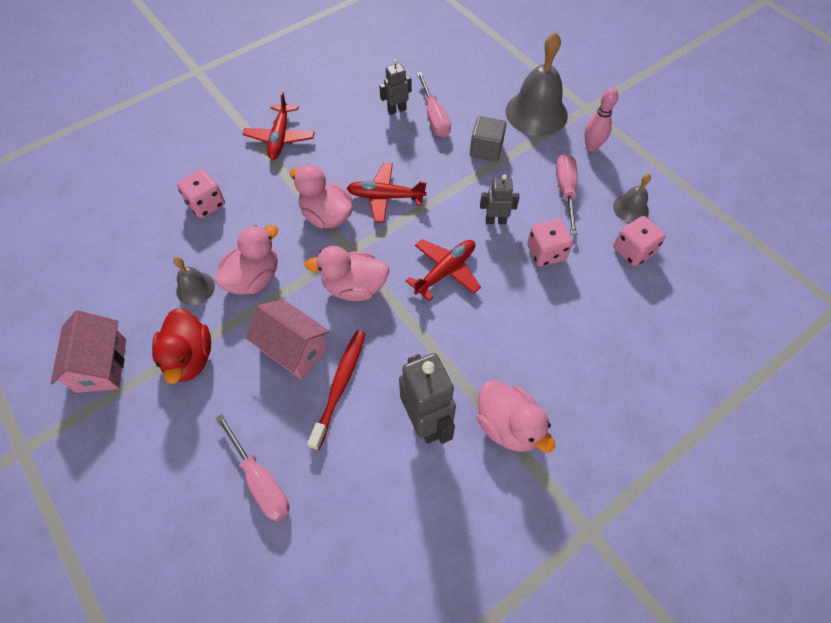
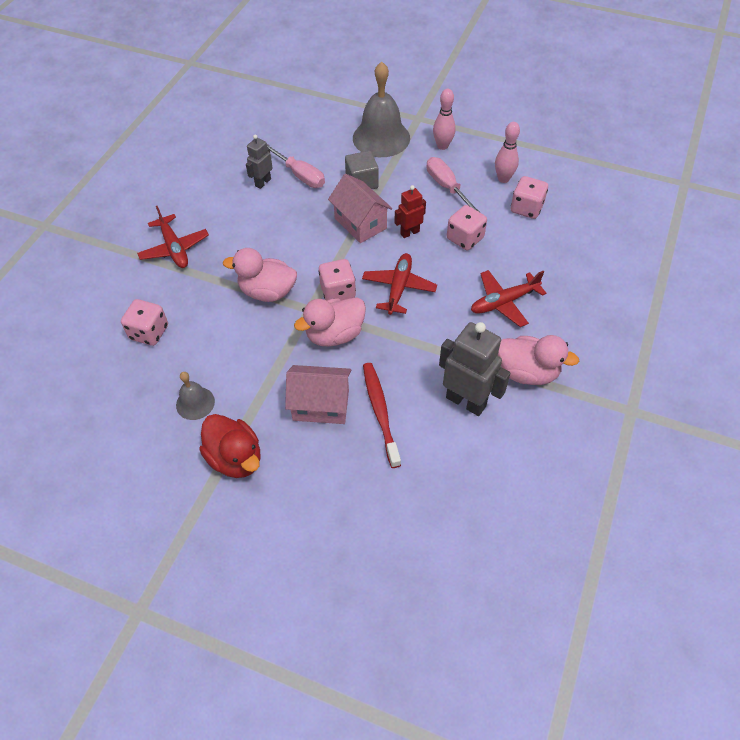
camera: 30 degrees left, 5 degrees down
(101, 365) = (158, 506): pink house -> pink house (360, 223)
(254, 278) = (242, 369): pink duck -> none
(261, 480) = (371, 513): pink screwdriver -> none
(385, 197) = (306, 254): red plane -> red plane (503, 302)
(387, 246) = (338, 291): none -> pink dice
(495, 220) = (409, 232): grey robot -> red robot
(630, 208) = (503, 179): grey bell -> pink bowling pin

